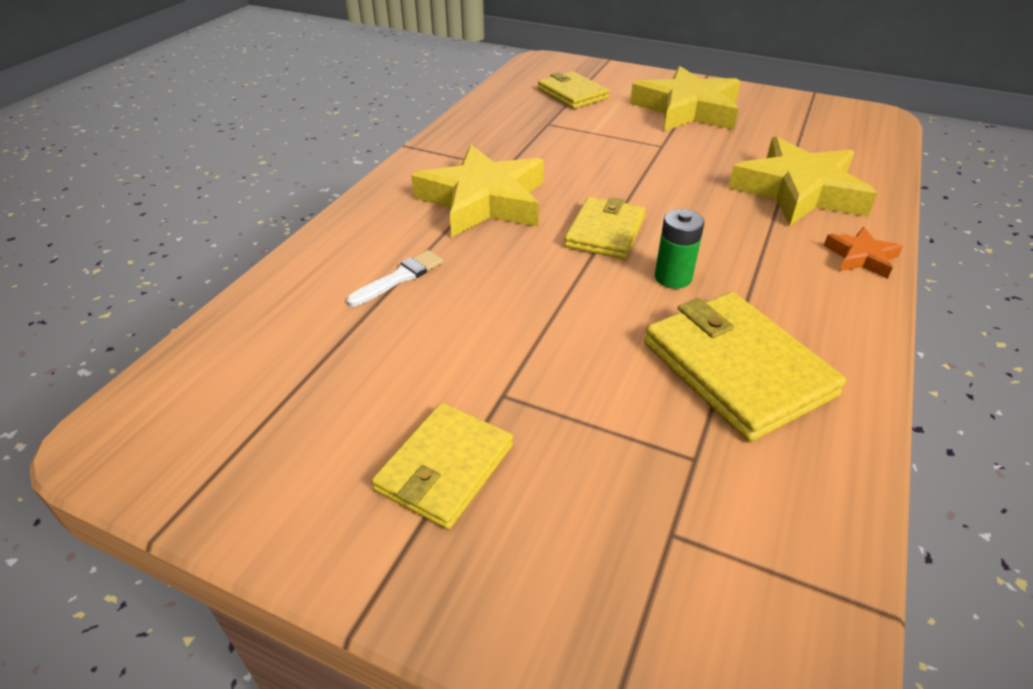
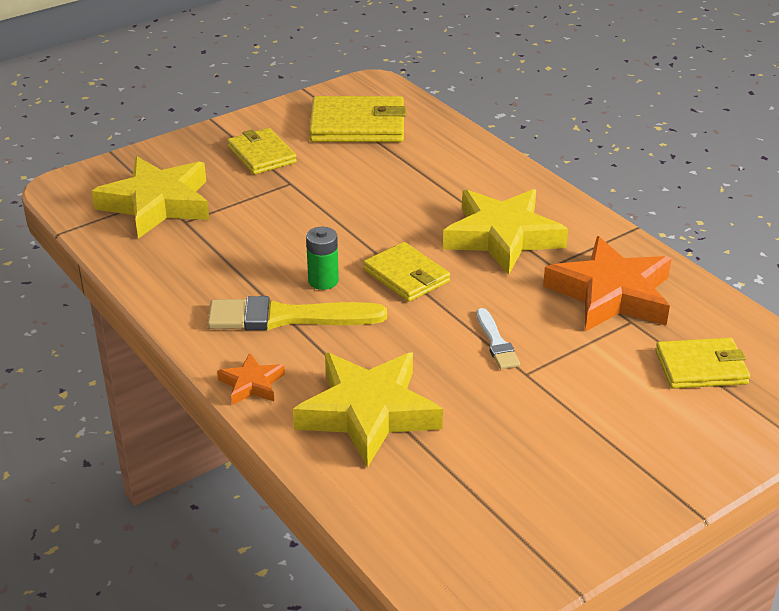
camera: 120 degrees right, 5 degrees down
(399, 278) = (430, 178): white brush -> white brush (496, 343)
(521, 136) = (611, 294): none -> orange star
(687, 109) = (600, 437): yellow star -> yellow star (157, 204)
(736, 368) = (220, 263): yellow wallet -> yellow wallet (358, 125)
(755, 276) = (287, 317): none -> yellow brush

